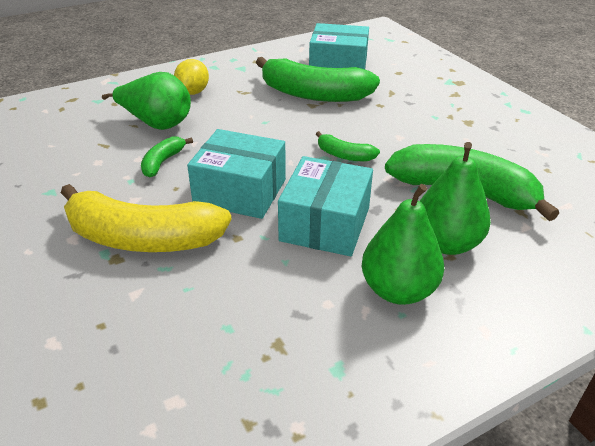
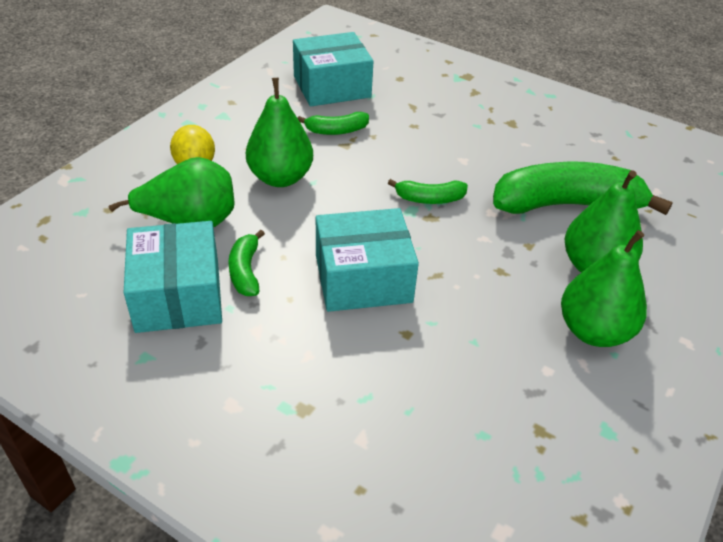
camera: 30 degrees left, 5 degrees up
(143, 238) = (311, 373): yellow banana -> none
(243, 113) = (280, 178): none -> green pear
(314, 94) = (336, 131): green banana -> green banana, size x0.46
(325, 224) = (476, 286): turquoise box -> turquoise box (178, 295)

